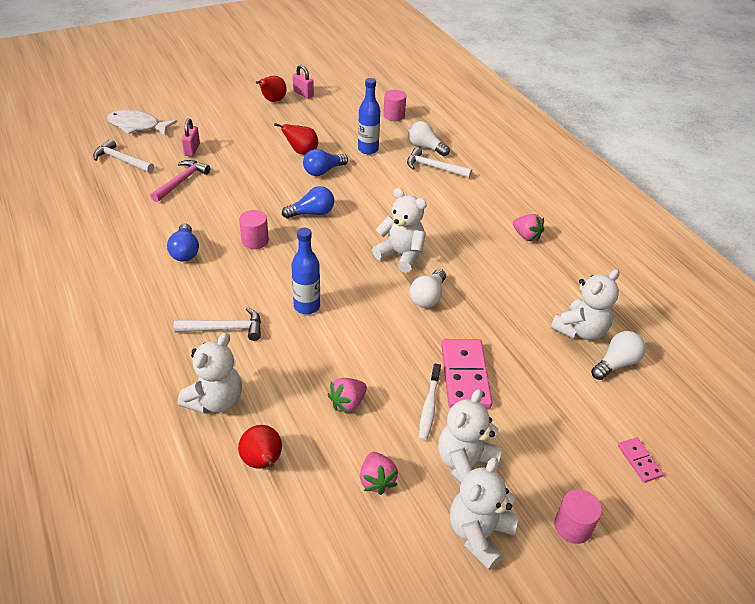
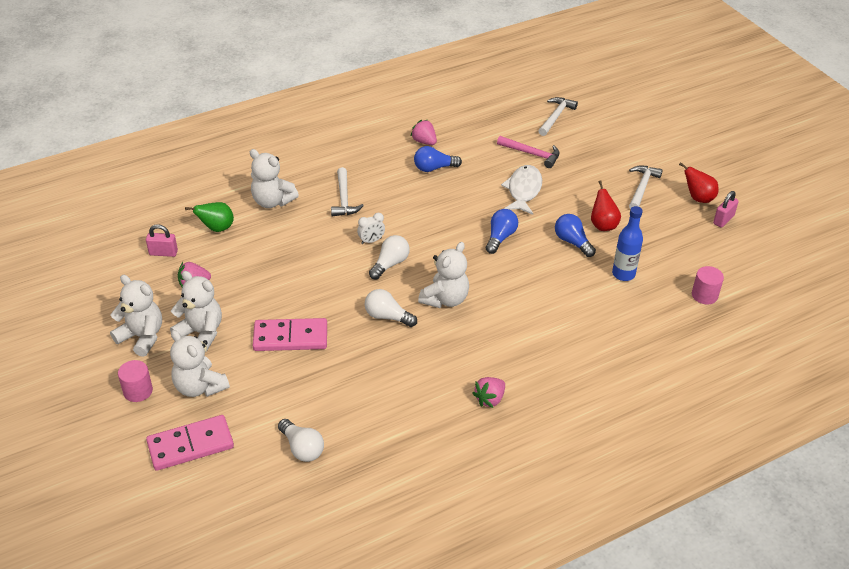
camera: 90 degrees right, 0 degrees up
(137, 126) = (614, 117): white fish -> white fish (523, 190)
(192, 150) = (585, 154): pink padlock -> pink padlock (163, 253)
(255, 240) = (453, 205): pink cylinder -> none
(263, 462) = (216, 228): red pear -> green pear
(307, 306) = (371, 241): blue bottle -> white clock
(312, 213) = (500, 237): blue light bulb -> blue light bulb turned 135 degrees counterclockwise
(347, 403) = (265, 268): pink strawberry -> pink strawberry (424, 142)
(425, 147) = (643, 322): white light bulb -> white light bulb (390, 264)
(429, 406) = (259, 314): white toothbrush -> none
(434, 168) = (602, 328): white hammer -> white hammer (641, 187)
(580, 330) = (346, 426): white teddy bear -> white teddy bear (200, 387)
(639, 461) = (190, 445): pink domino -> pink domino, size x1.97

